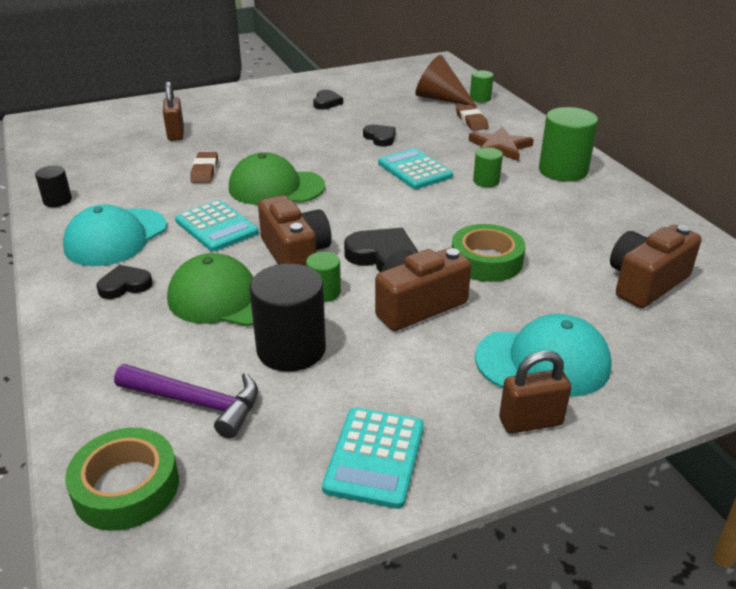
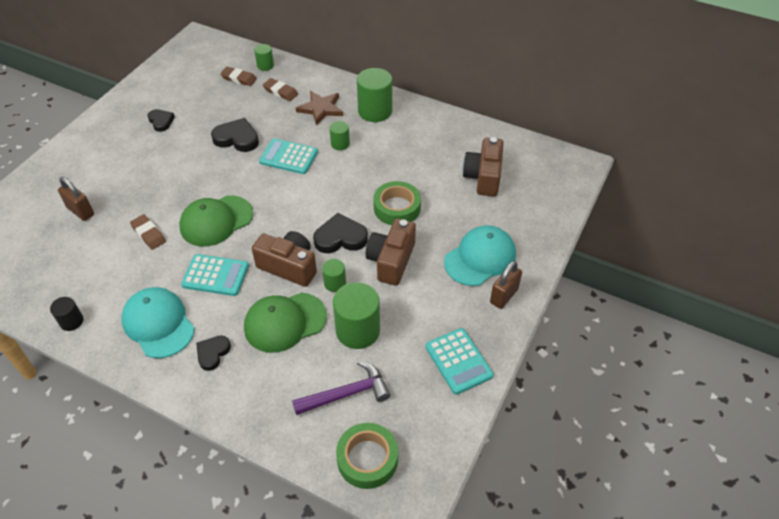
camera: 40 degrees left, 15 degrees up
(116, 237) = (158, 324): turquoise cap -> turquoise cap turned 150 degrees clockwise
(291, 349) = (358, 330): black cylinder -> green cylinder
(380, 138) = (237, 138): black heart -> black heart, size x1.58
(440, 99) = (239, 78): brown cone -> brown eraser

